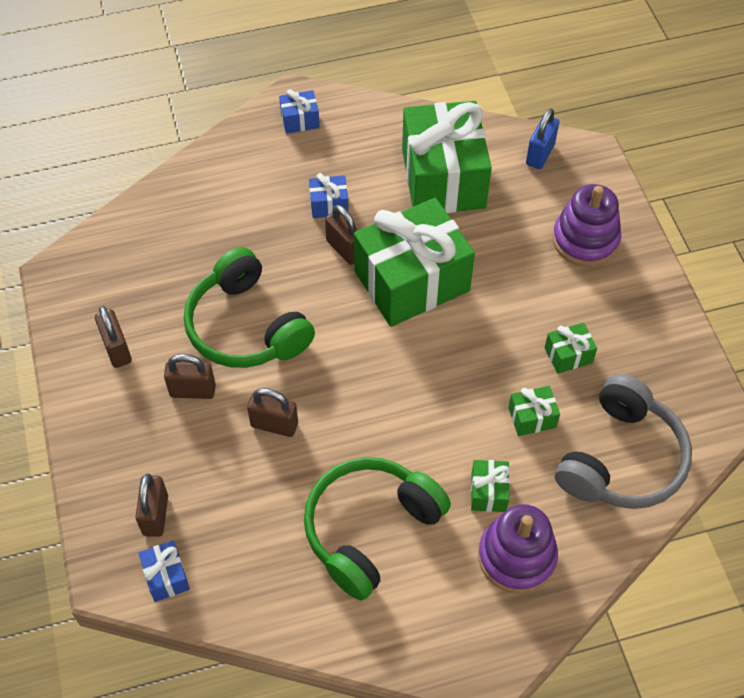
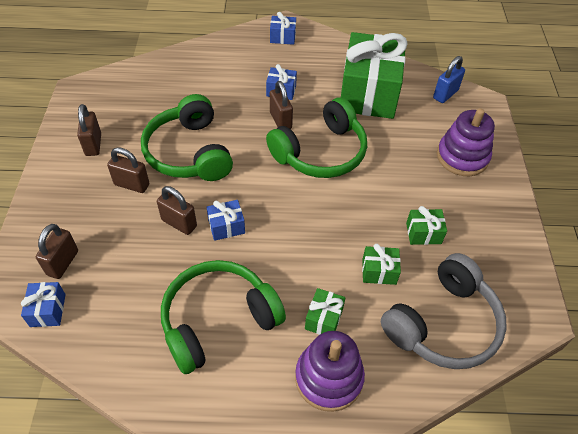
camera: 15 degrees right, 5 degrees down
(333, 412) = (226, 226): none -> blue gift
(412, 281) = (321, 152): green gift -> green headphones

